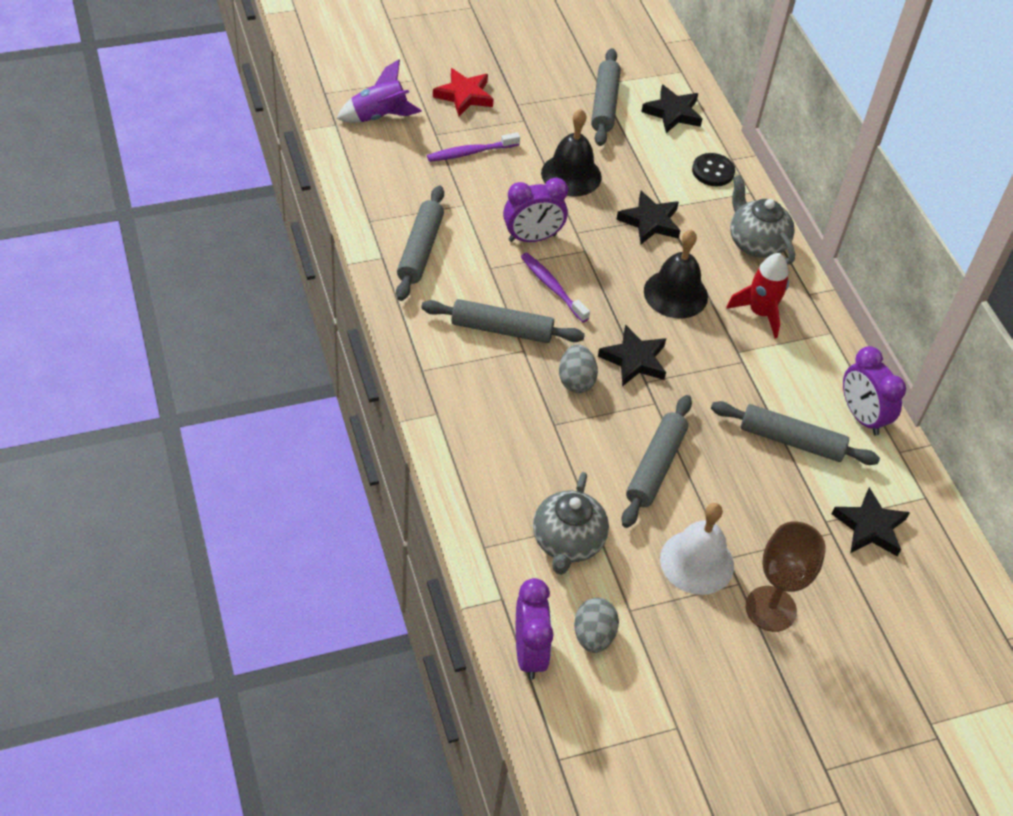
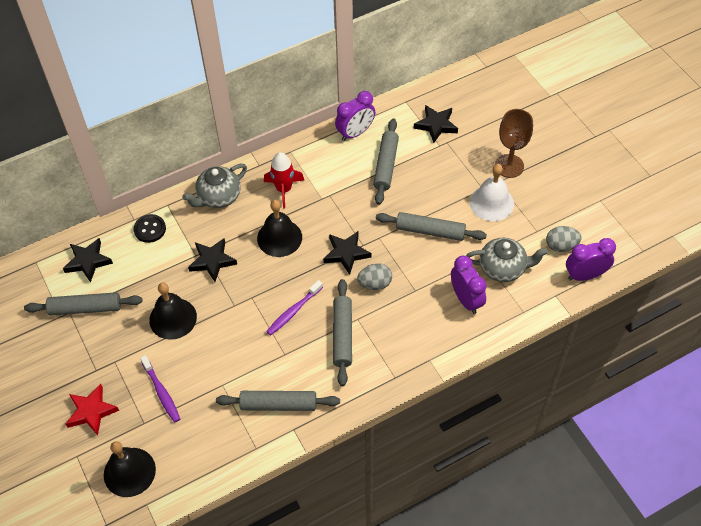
camera: 95 degrees left, 5 degrees up
(379, 116) = (129, 472): purple rocket -> black bell
(532, 238) = (247, 332): purple clock -> purple clock (466, 299)

